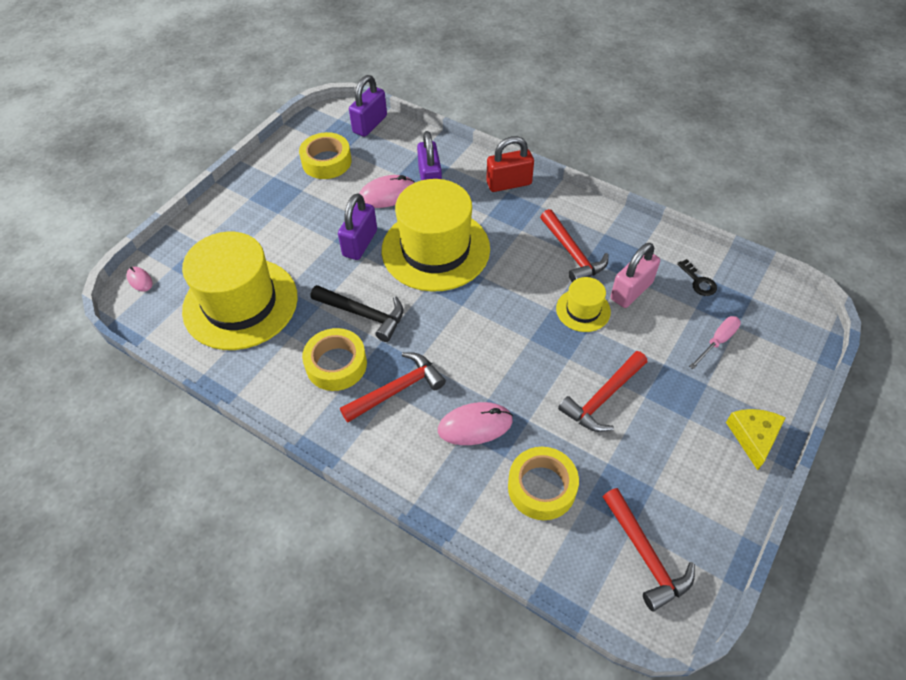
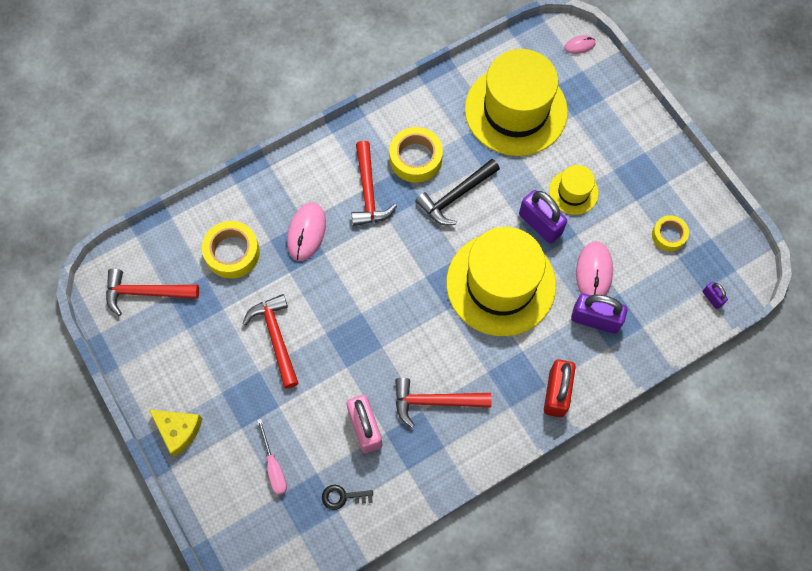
camera: 115 degrees right, 15 degrees up
(326, 161) = (668, 235): yellow tape -> yellow tape, size x0.63
(370, 124) = (712, 298): purple padlock -> purple padlock, size x0.49
(583, 310) = (367, 373): yellow hat -> yellow hat (573, 192)

